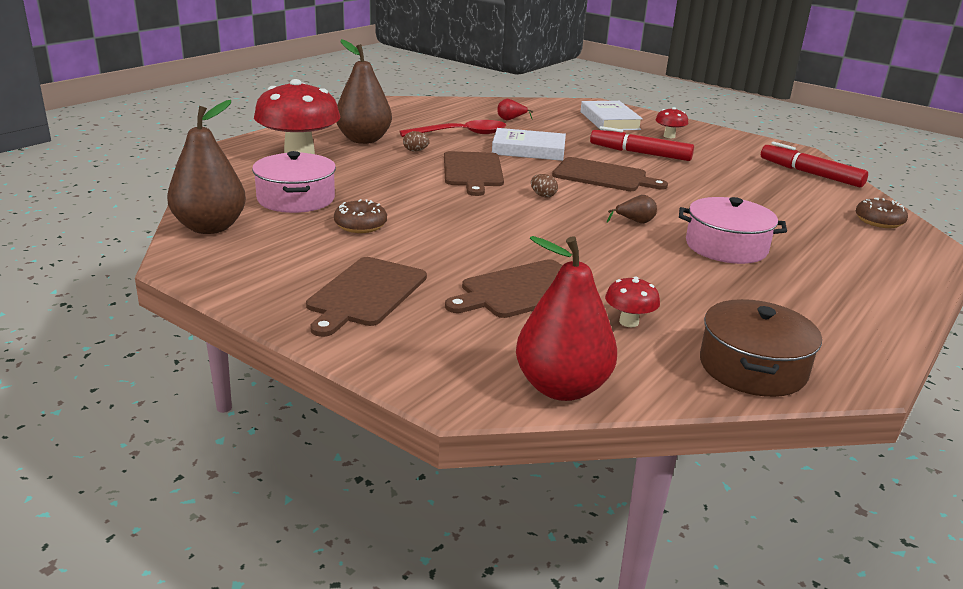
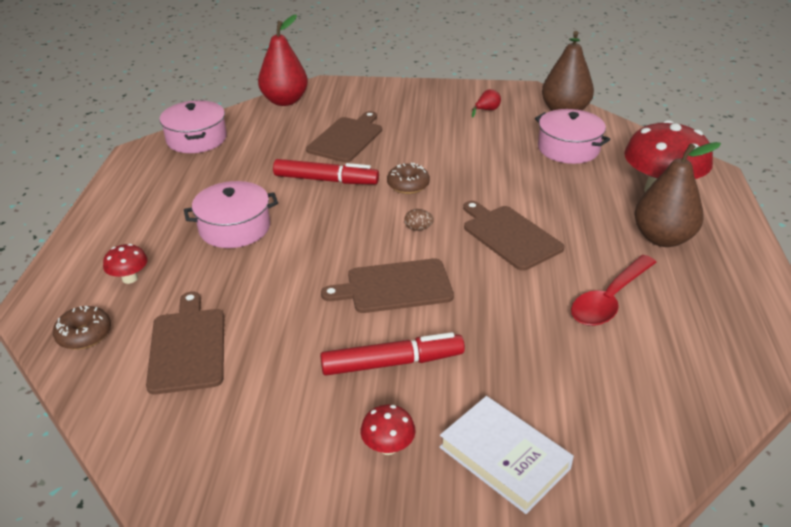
camera: 150 degrees right, 10 degrees up
(360, 225) = (494, 145): brown donut -> brown donut (408, 185)
(365, 294) = (422, 108): brown cutting board -> brown cutting board (188, 346)
(415, 151) = (596, 243): brown egg -> none
(511, 119) = (615, 374): red pear -> red pear (487, 110)
(528, 150) = (509, 301): white book -> none
(629, 322) = (273, 141): red mushroom -> red mushroom (130, 278)
(635, 222) = (320, 227): brown pear -> none
(752, 367) = (196, 139): brown pot -> pink pot
(810, 174) = (158, 423): red marker -> red marker (325, 180)

